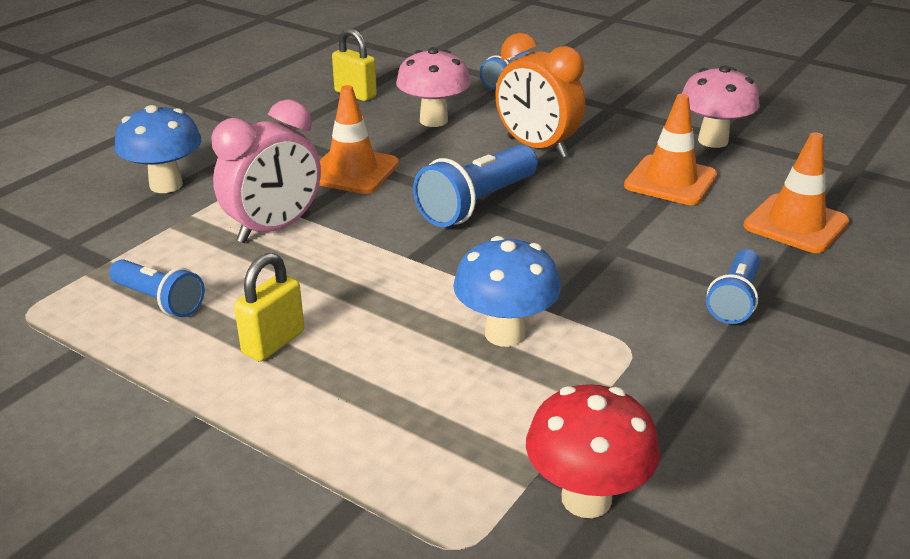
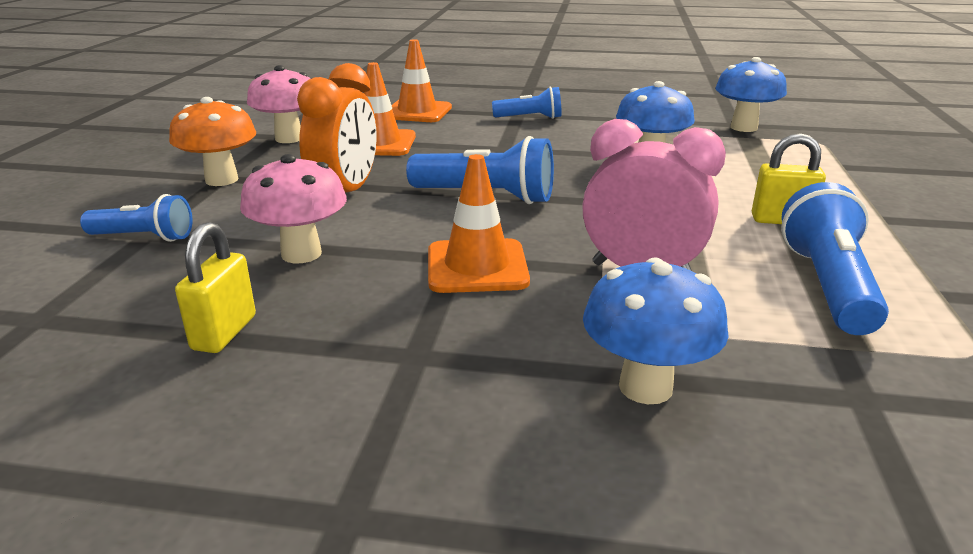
camera: 115 degrees left, 5 degrees down
(159, 301) = (828, 285): blue flashlight -> blue flashlight, size x1.58
(586, 499) = (743, 127): red mushroom -> blue mushroom
(606, 106) = (221, 180): none -> orange mushroom

